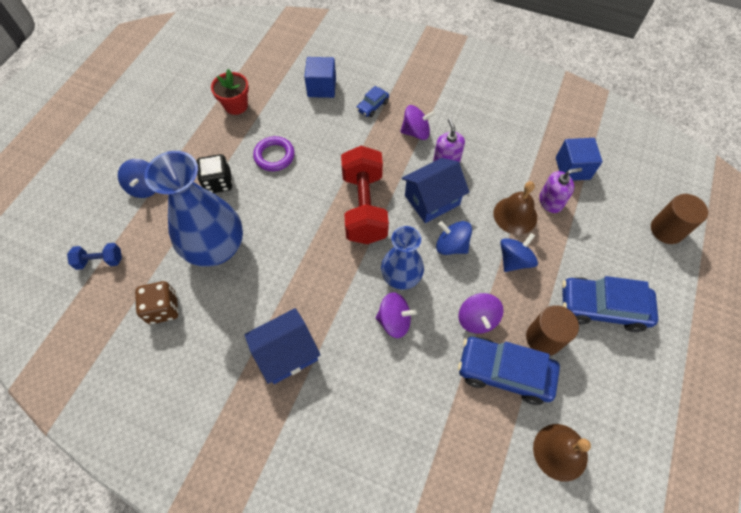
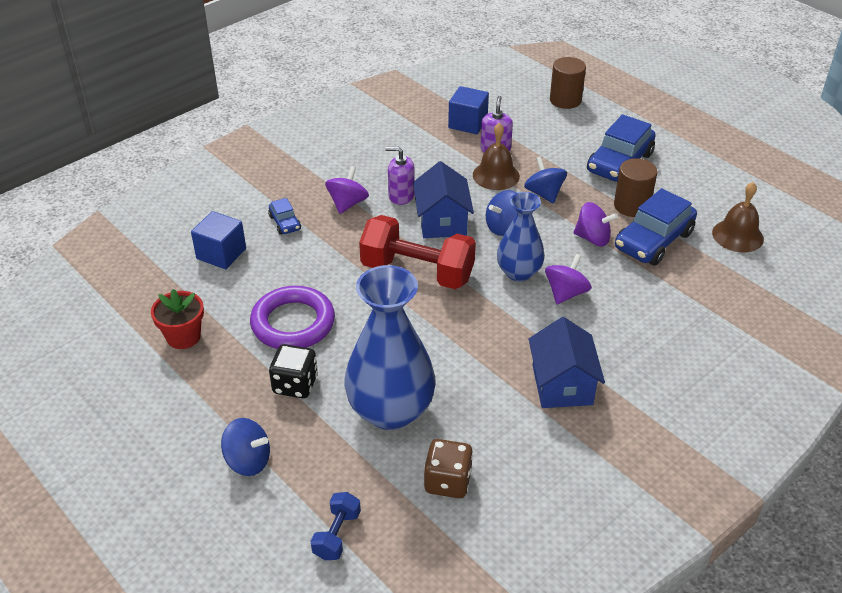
camera: 65 degrees left, 20 degrees down
(274, 156) = (293, 323): purple ring -> purple ring, size x1.52

